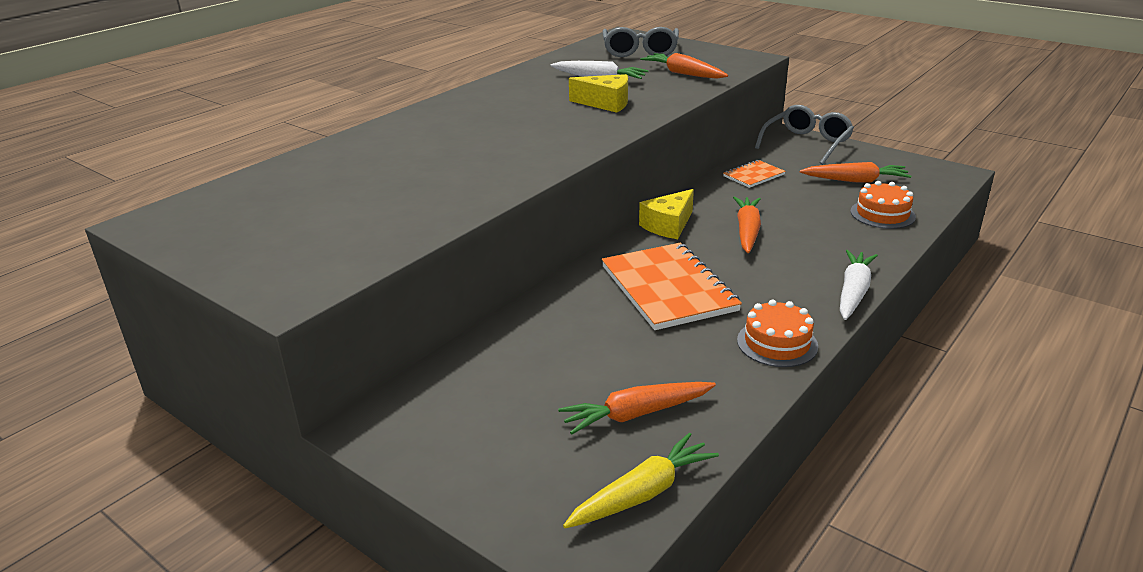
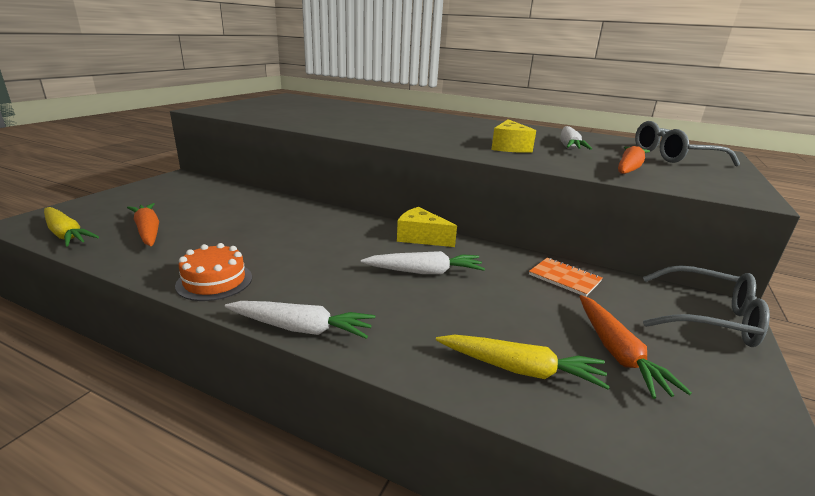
camera: 75 degrees right, 5 degrees down
(668, 288) = (311, 238): orange notebook -> none
(747, 231) = (424, 272): orange carrot -> white carrot
(882, 214) = (520, 369): orange cake -> yellow carrot

